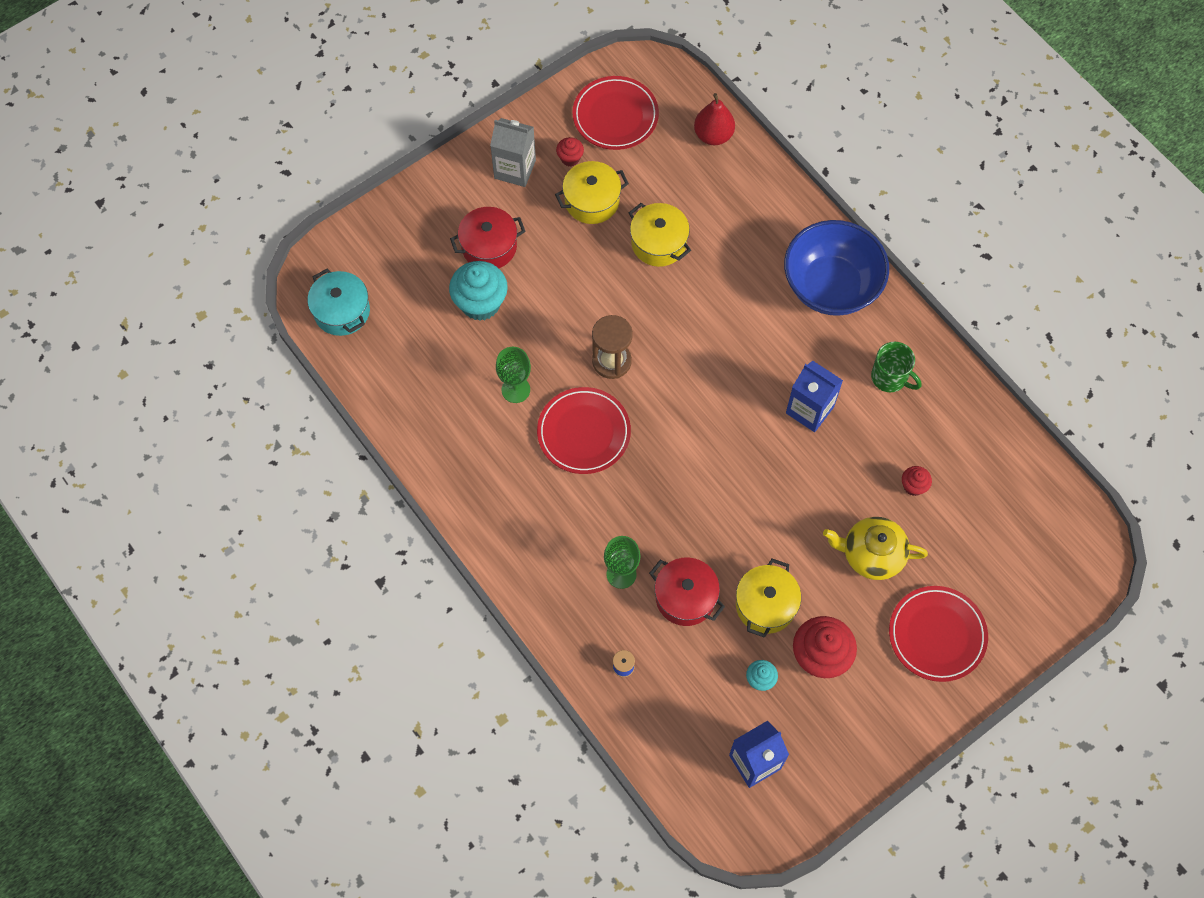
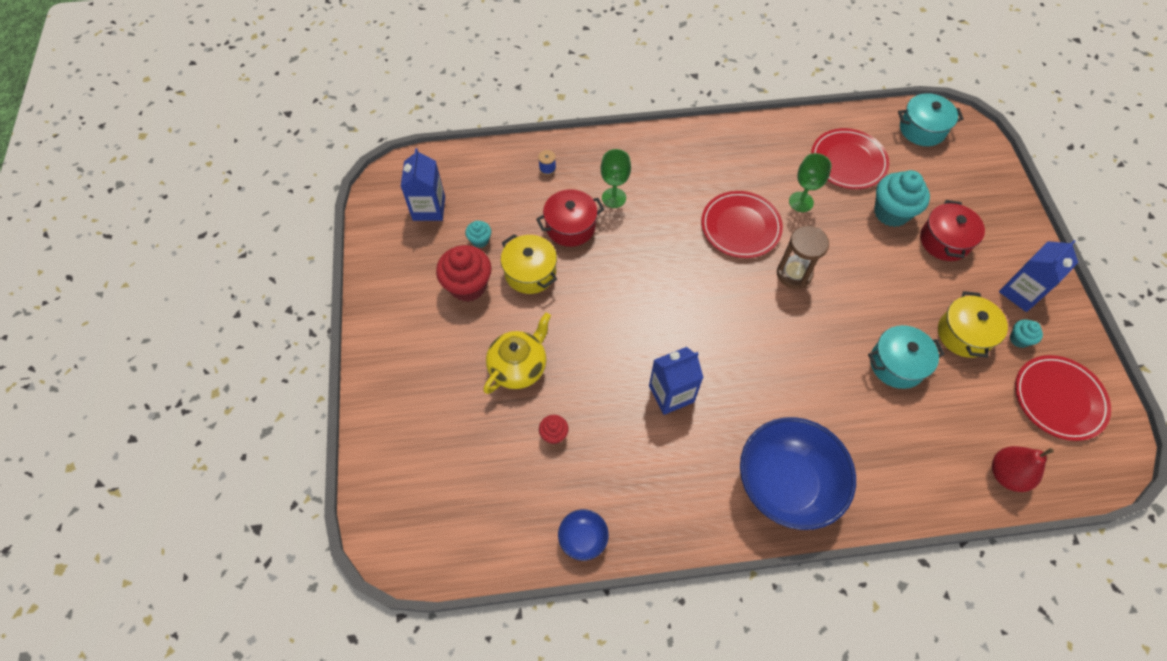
camera: 120 degrees right, 5 degrees down
(515, 169) = (1021, 292): grey carton -> blue carton
(570, 158) = (1019, 339): red cupcake -> turquoise cupcake
(658, 243) = (897, 364): yellow pot -> turquoise pot
(890, 377) = (665, 479): green mug -> none
(937, 635) = (424, 374): red plate -> red plate (848, 162)
(982, 415) = (583, 538): none -> blue bowl

